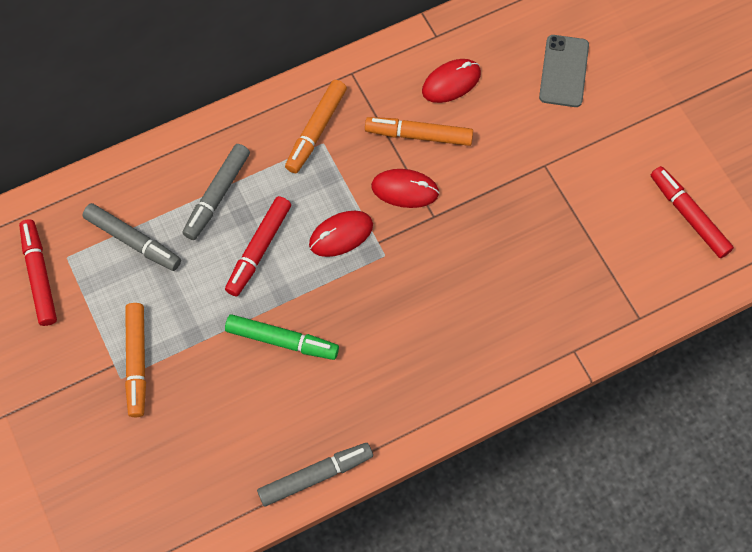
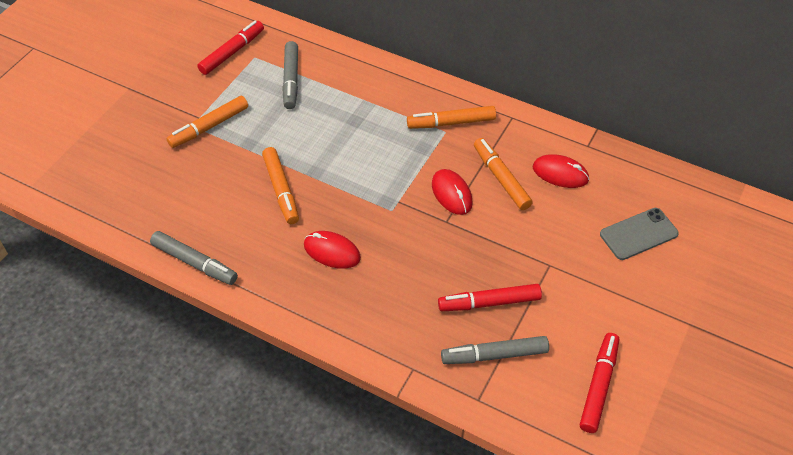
camera: 55 degrees right, 15 degrees down
(217, 195) = (358, 101): grey marker -> grey marker (494, 355)
(259, 249) = (337, 142): red marker -> red marker (489, 302)
(282, 340) = (281, 190): green marker -> orange marker
(341, 235) = (385, 178): red mouse -> red mouse (332, 252)

